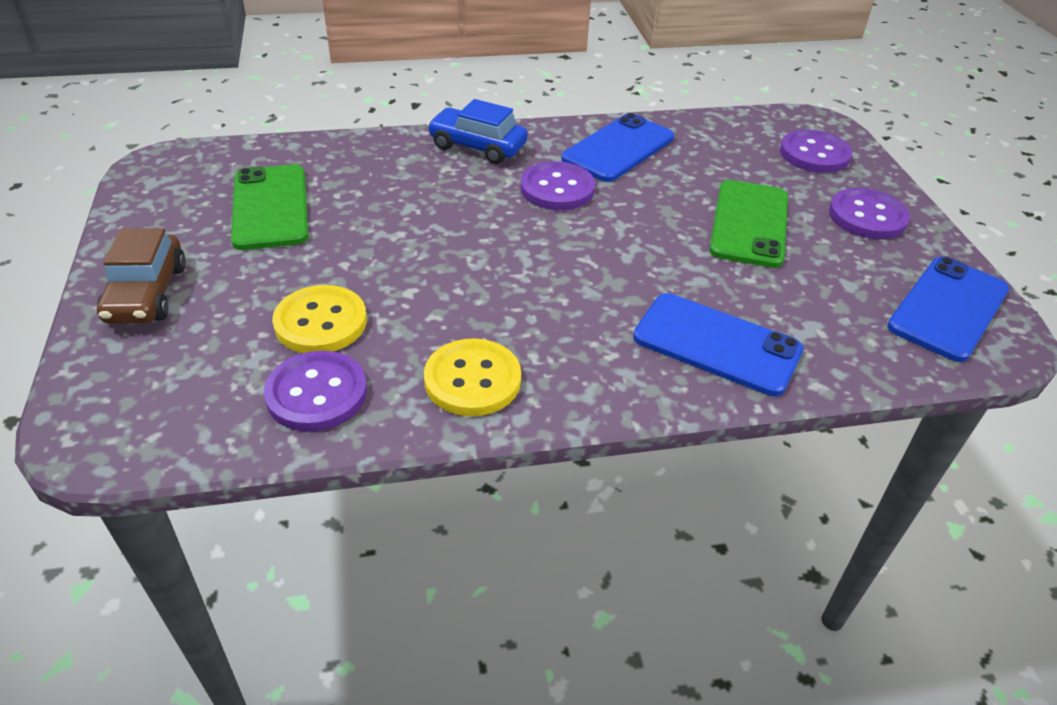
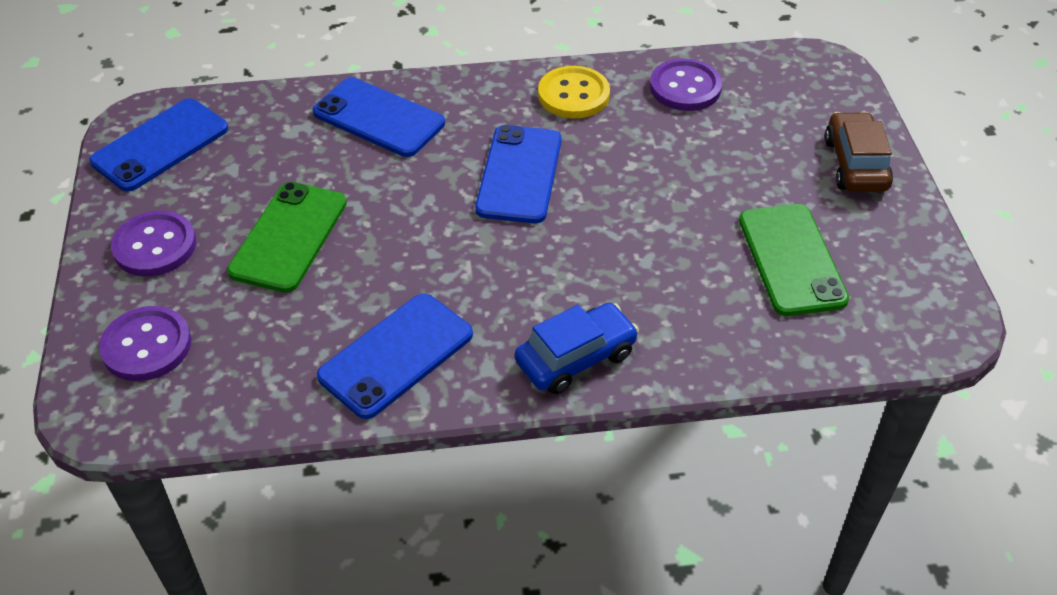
camera: 175 degrees left, 5 degrees up
(321, 322) = (699, 138): yellow button -> none
(477, 147) = (576, 358): blue car -> blue car turned 60 degrees counterclockwise
(535, 280) = (519, 174): none -> blue phone
(557, 189) = (484, 286): purple button -> none

